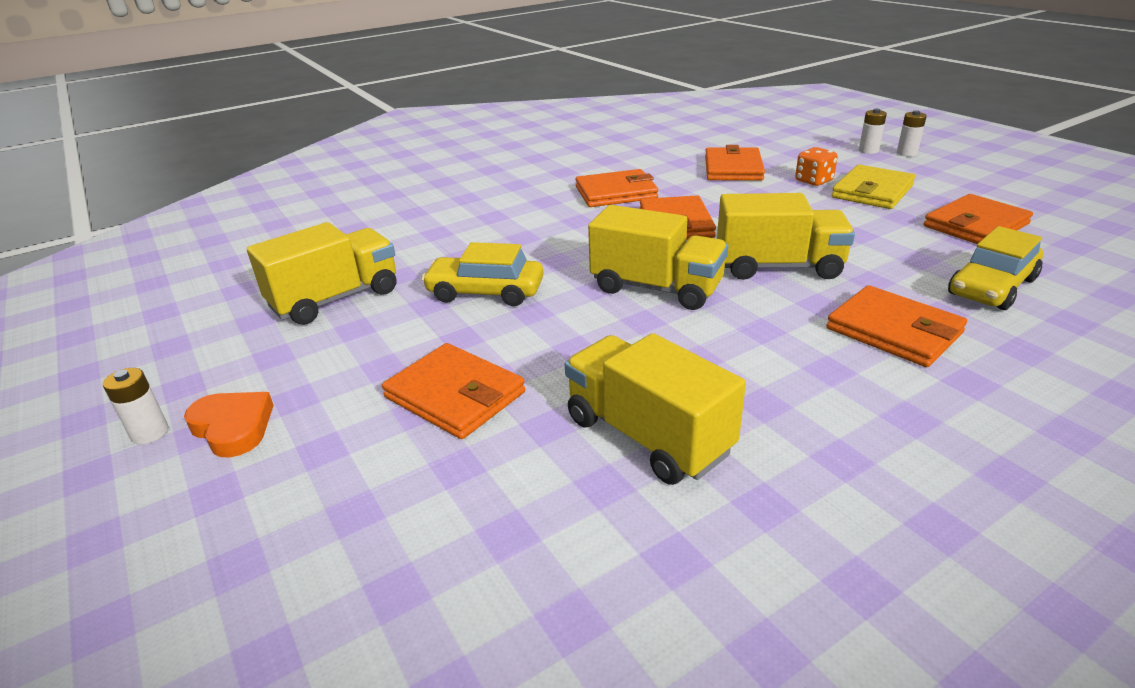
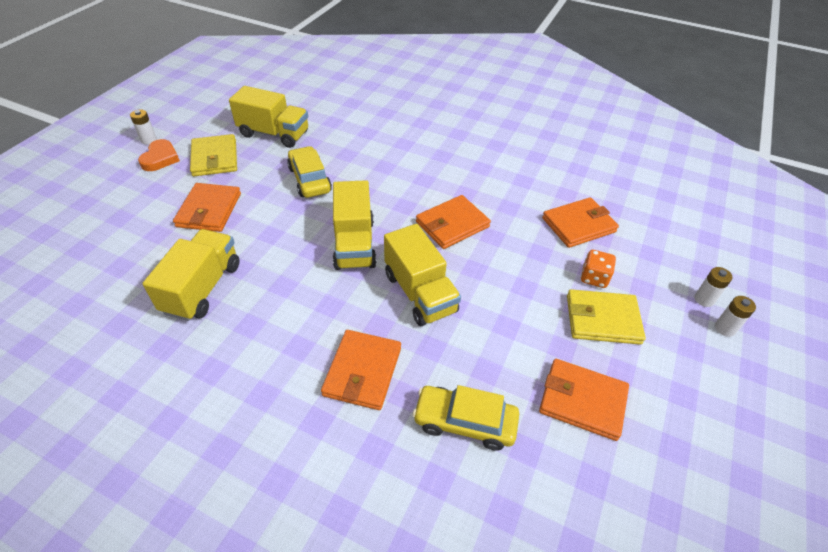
camera: 55 degrees right, 15 degrees up
(320, 365) = (215, 158): none -> yellow wallet
(616, 193) = (481, 181): orange wallet -> none

